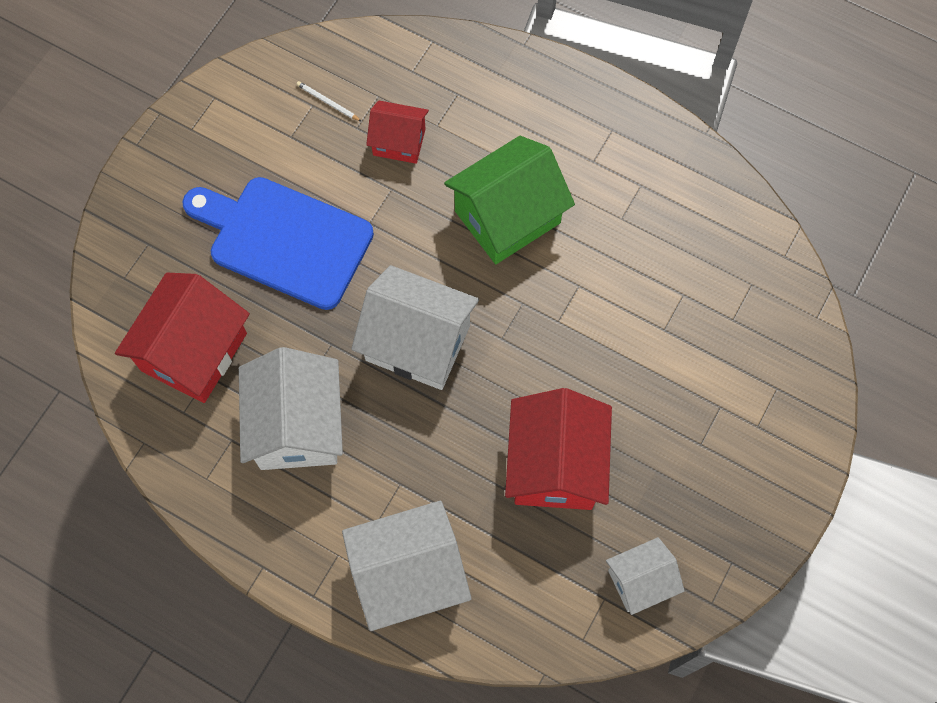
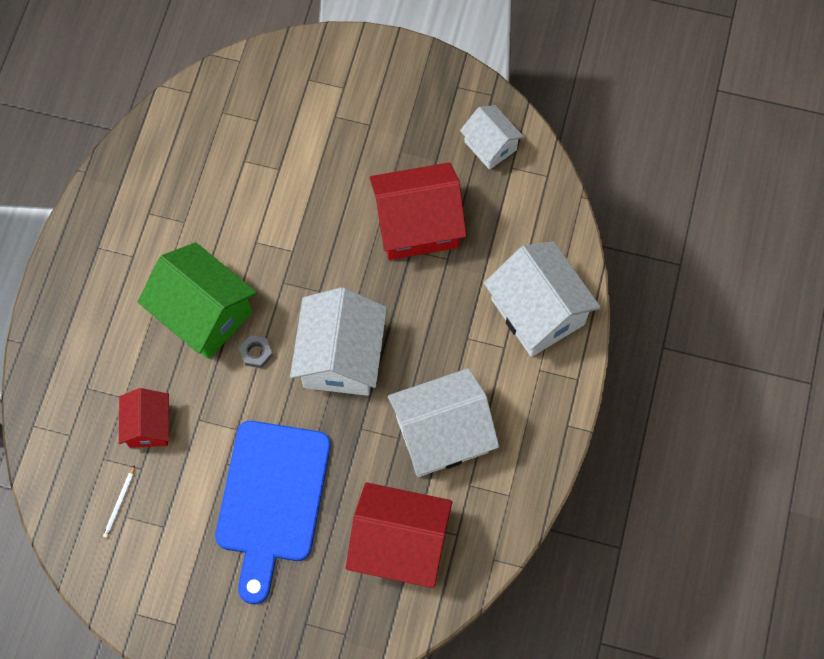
camera: 105 degrees left, 0 degrees up
(447, 259) = (256, 353): none -> grey nut

